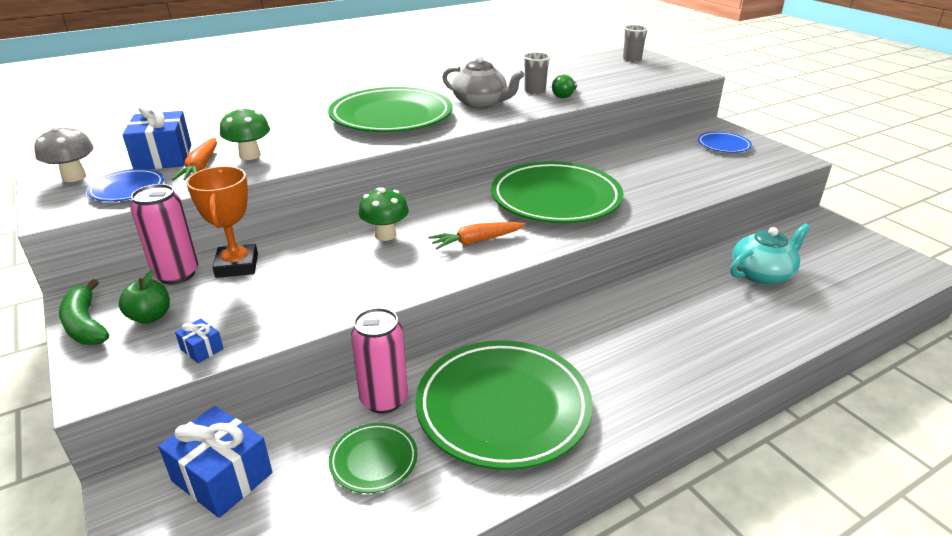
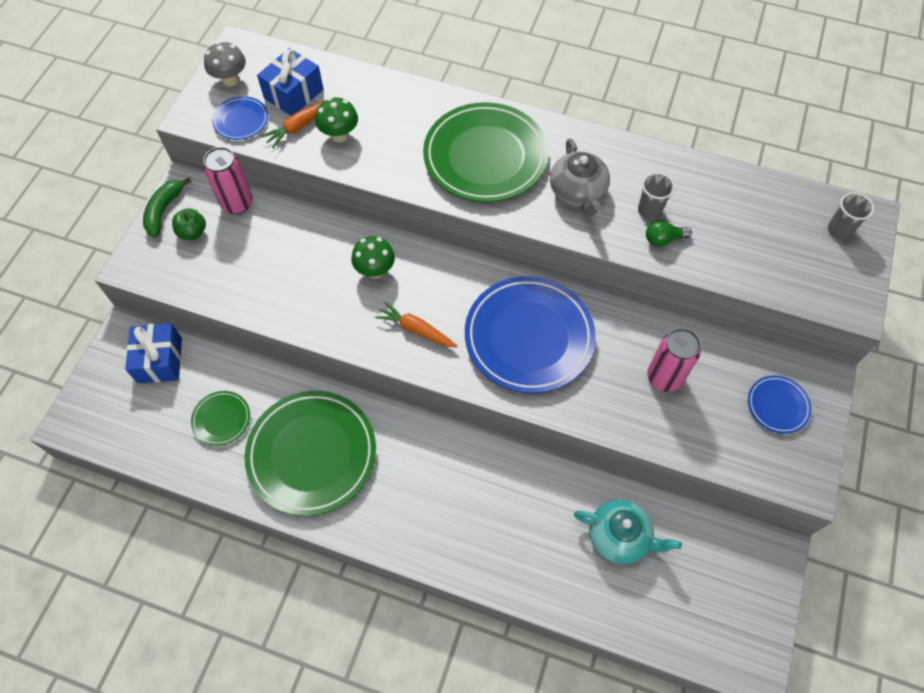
camera: 50 degrees right, 30 degrees up
(202, 349) = (188, 283): blue gift -> none
(237, 266) = (270, 224): orange trophy -> none
(384, 399) = (269, 386): pink can -> pink can (664, 377)
(555, 199) = (529, 337): green plate -> blue plate

